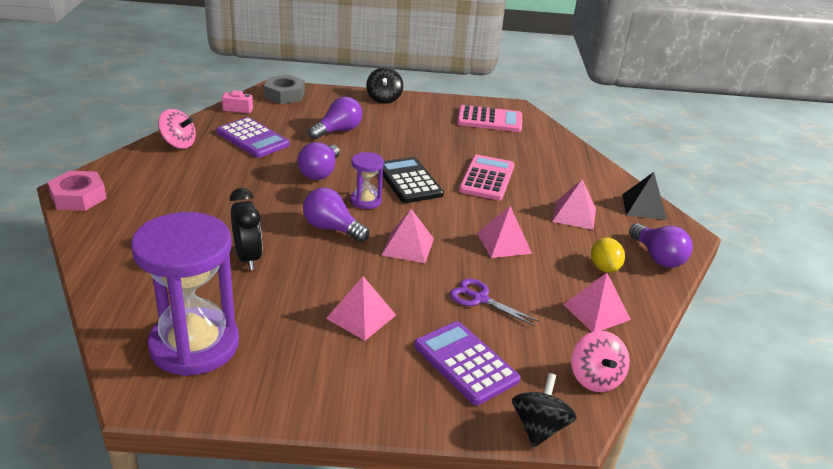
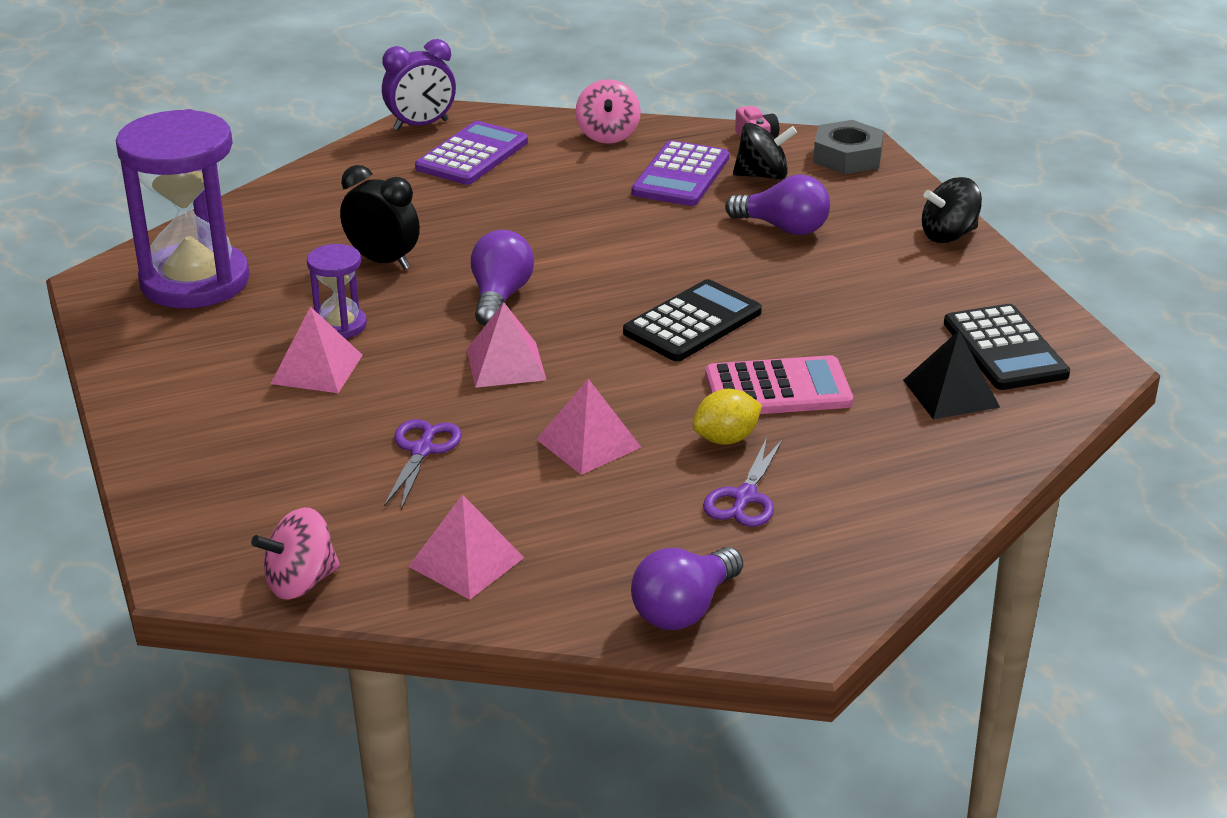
camera: 70 degrees right, 0 degrees up
(78, 197) = (421, 125): pink nut -> purple clock
(248, 258) = (383, 261): black clock -> black clock turned 105 degrees counterclockwise
(320, 172) = (640, 249): purple light bulb -> none
(366, 201) = (597, 303): purple hourglass -> purple hourglass (340, 325)
(465, 363) = (270, 467): purple calculator -> purple calculator (472, 155)
(489, 120) = (1004, 349): pink calculator -> black calculator
(539, 427) = (174, 549): black spinning top -> black spinning top (763, 176)
(574, 215) = (745, 497): pink pyramid -> purple scissors
(604, 268) = (599, 553): yellow lemon -> yellow lemon (726, 439)
(644, 207) = (855, 573): black pyramid -> black pyramid (951, 393)

